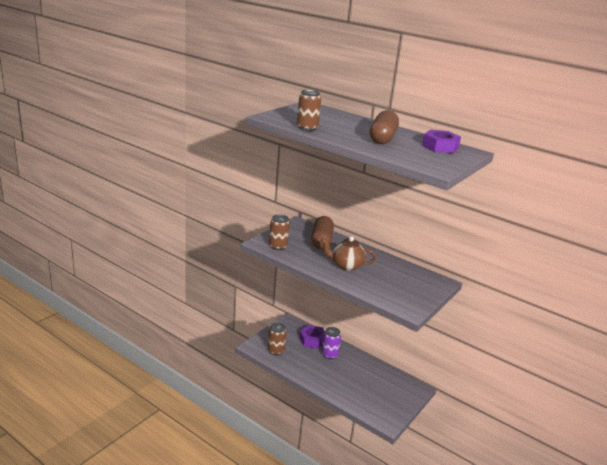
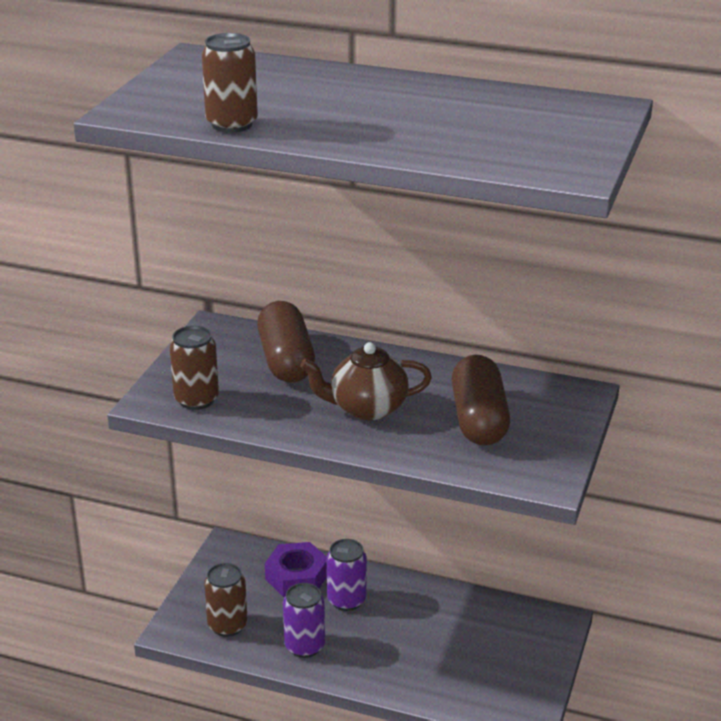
camera: 15 degrees left, 5 degrees up
(304, 367) = (304, 646): none -> purple can
(382, 138) = (409, 114): brown capsule -> brown capsule (479, 420)
(440, 147) = (540, 109): purple nut -> none

